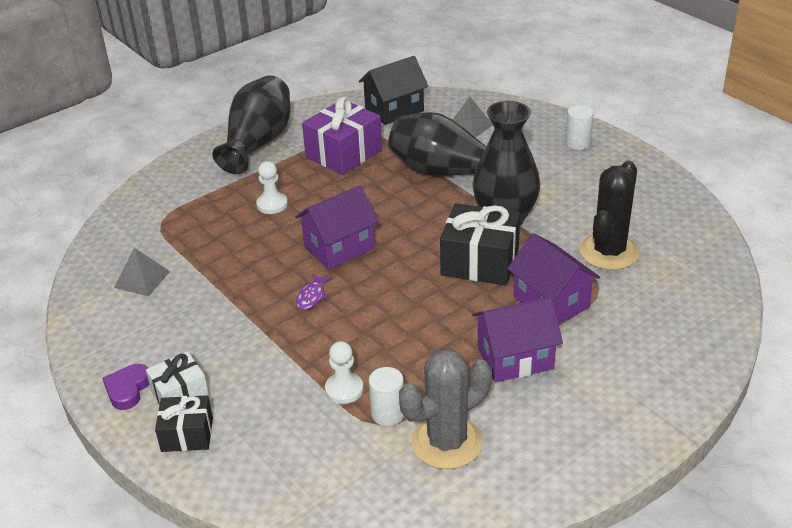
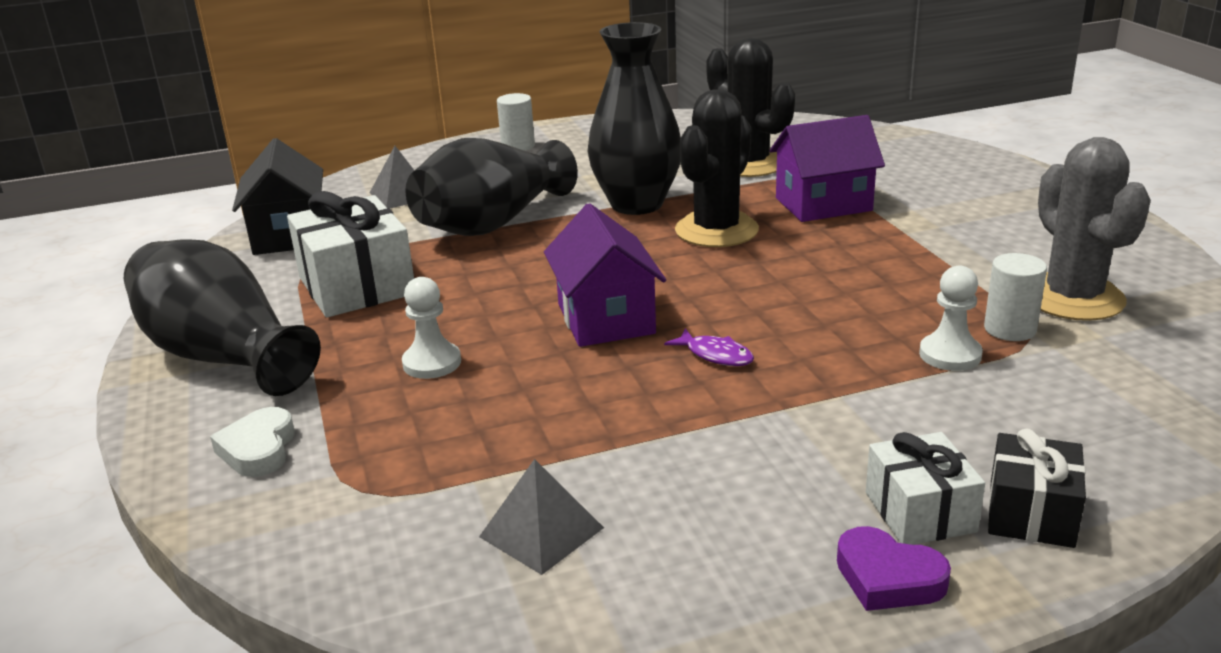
camera: 70 degrees left, 10 degrees down
(185, 183) = (258, 449): none -> white heart
(344, 153) = (356, 286): purple gift -> white gift
(480, 262) = (716, 230): black gift -> black cactus
(515, 358) = (921, 238): purple house -> none

